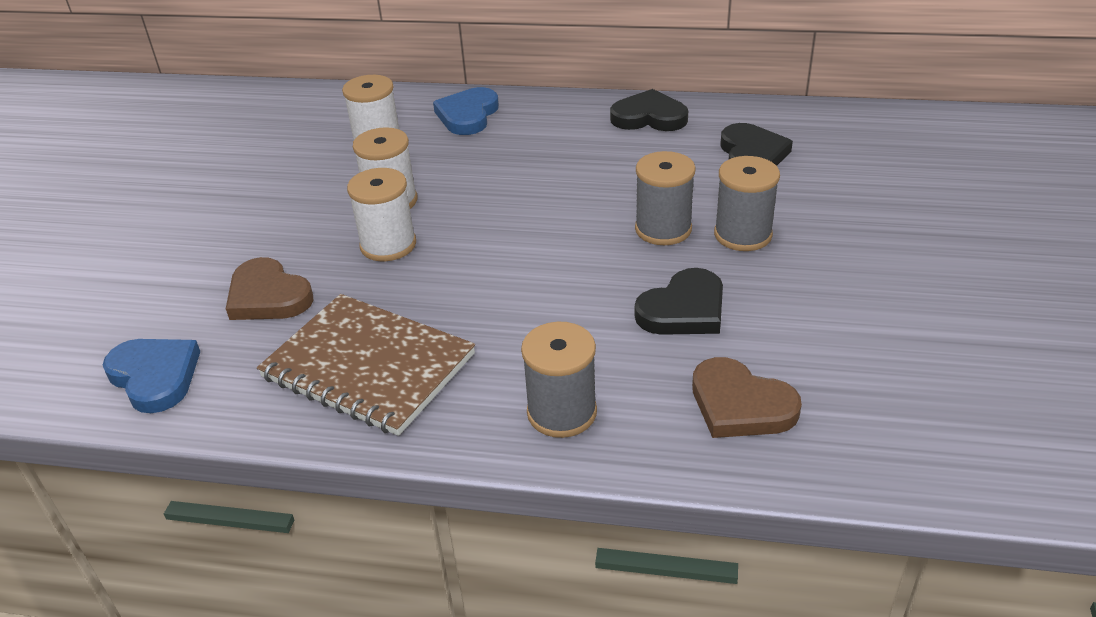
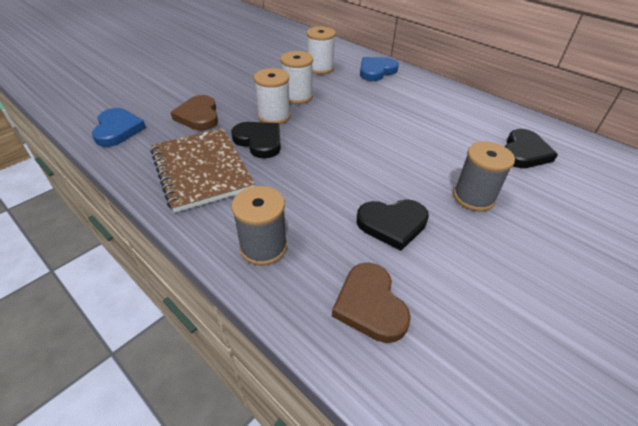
camera: 30 degrees right, 5 degrees up
(649, 117) = (476, 107): black heart -> black heart (259, 141)
(663, 229) = (425, 171): grey spool -> none

